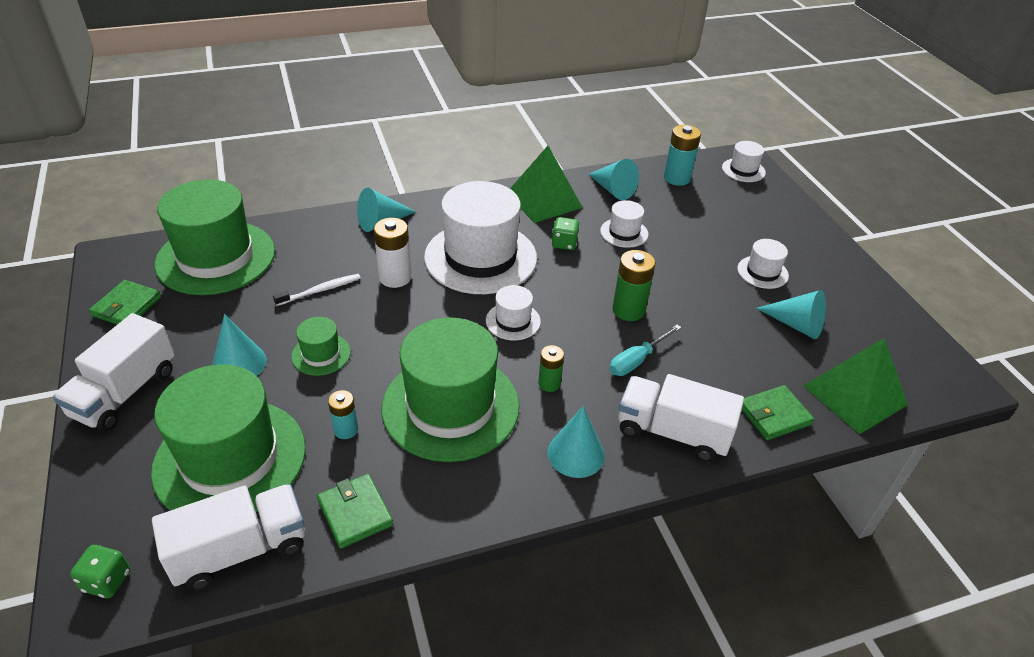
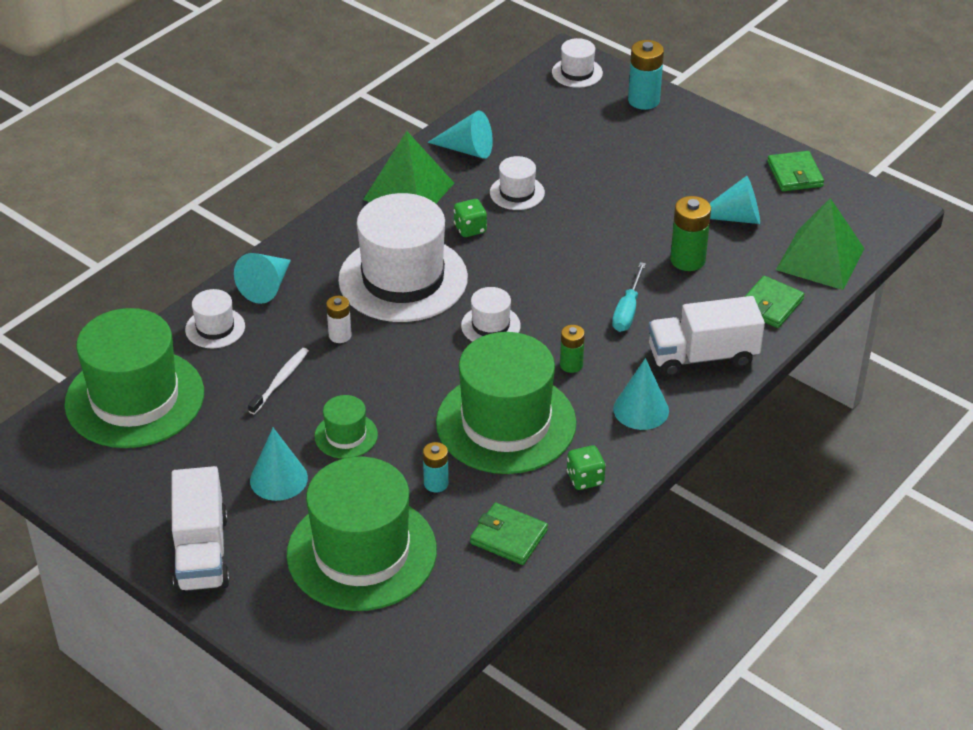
camera: 30 degrees left, 0 degrees up
(107, 581) = (364, 678): green dice -> green dice (585, 479)
(127, 306) = (103, 484): green wallet -> green wallet (795, 174)
(240, 550) = (446, 606): white truck -> none
(395, 277) = (340, 335): white battery -> white battery, size x0.62
(628, 310) = (584, 268): green battery -> green battery (687, 260)
(677, 178) = (519, 109): turquoise battery -> turquoise battery (643, 100)
(762, 272) = (672, 178): white hat -> white hat (215, 328)

